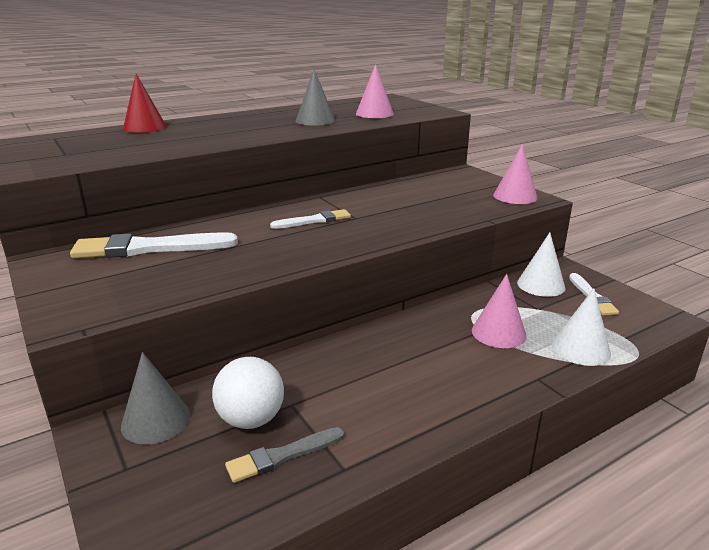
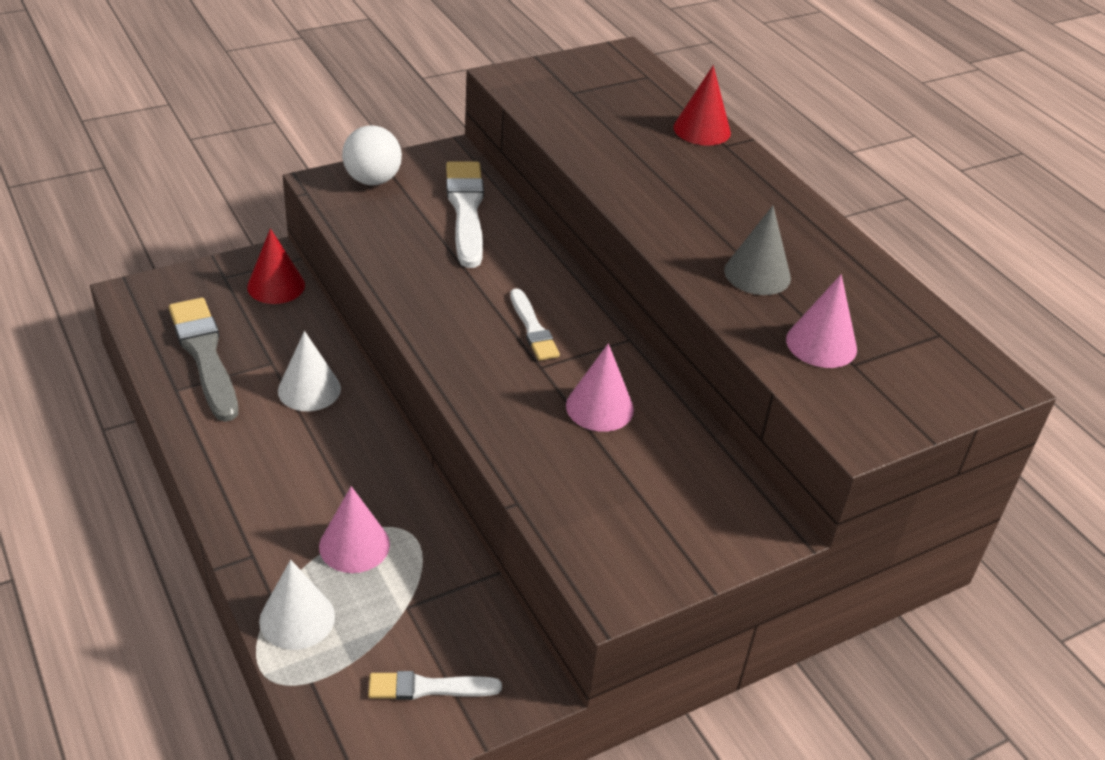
camera: 90 degrees right, 15 degrees up
(156, 420) = (276, 286): grey cone -> red cone
(251, 419) = (258, 338): white ball -> white ball (372, 180)
(282, 456) = (205, 355): grey brush -> grey brush, size x1.74
(515, 196) = (623, 566): pink cone -> pink cone (599, 407)
(541, 285) = (476, 634): white cone -> white cone (309, 389)

